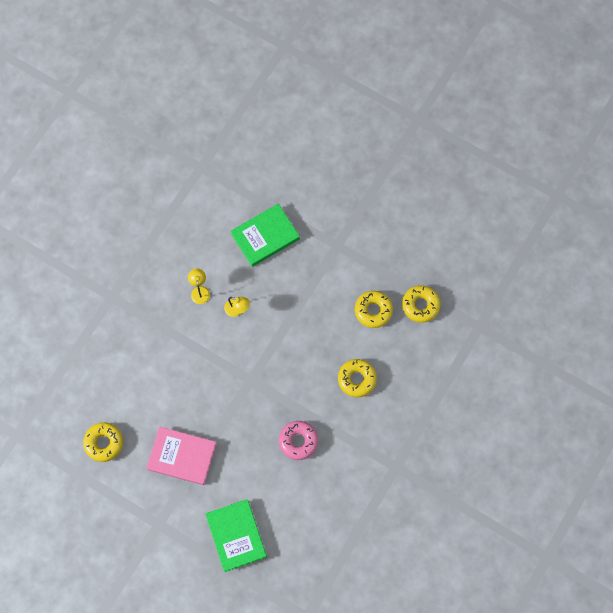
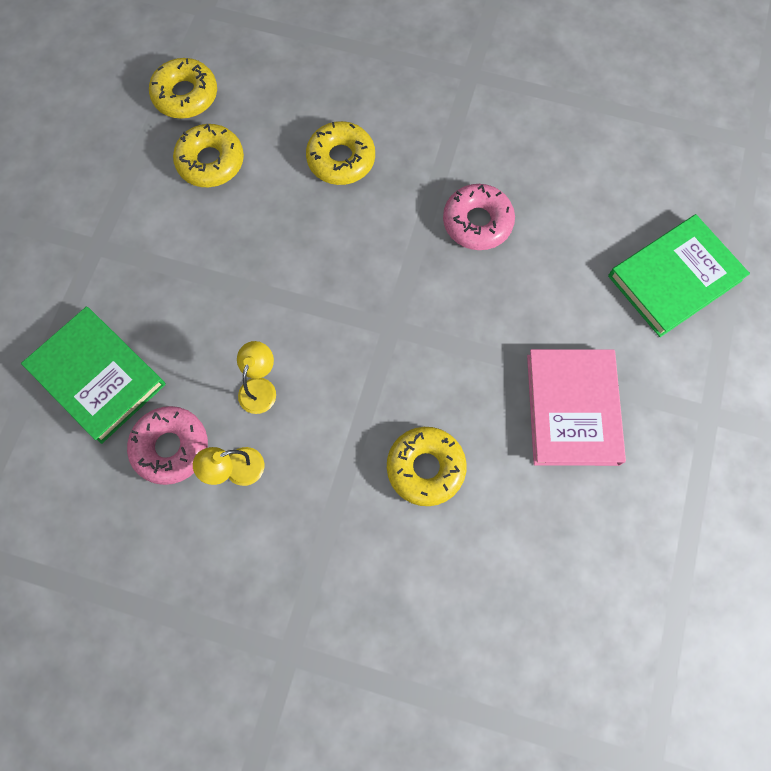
camera: 105 degrees left, 0 degrees up
(104, 443) = (600, 567): yellow donut -> yellow donut (425, 468)
(219, 264) = (171, 447): none -> pink donut

